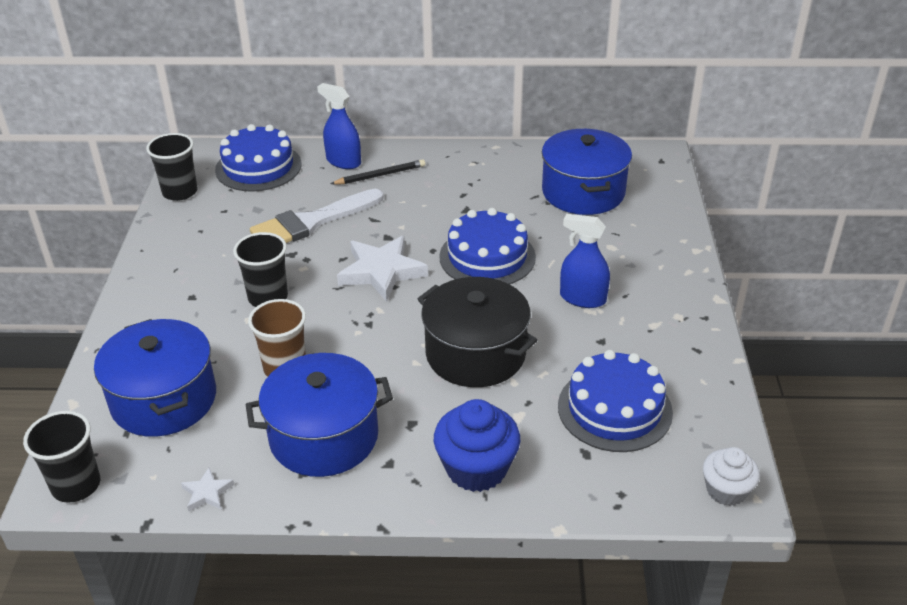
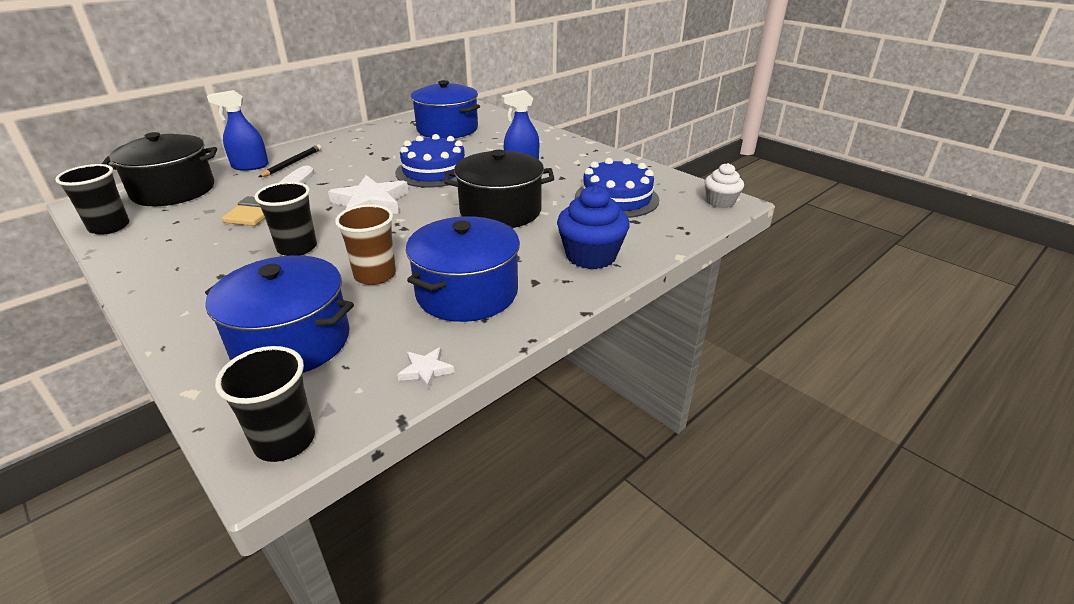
camera: 45 degrees left, 5 degrees down
(258, 167) = (173, 190): blue cake -> black pot

